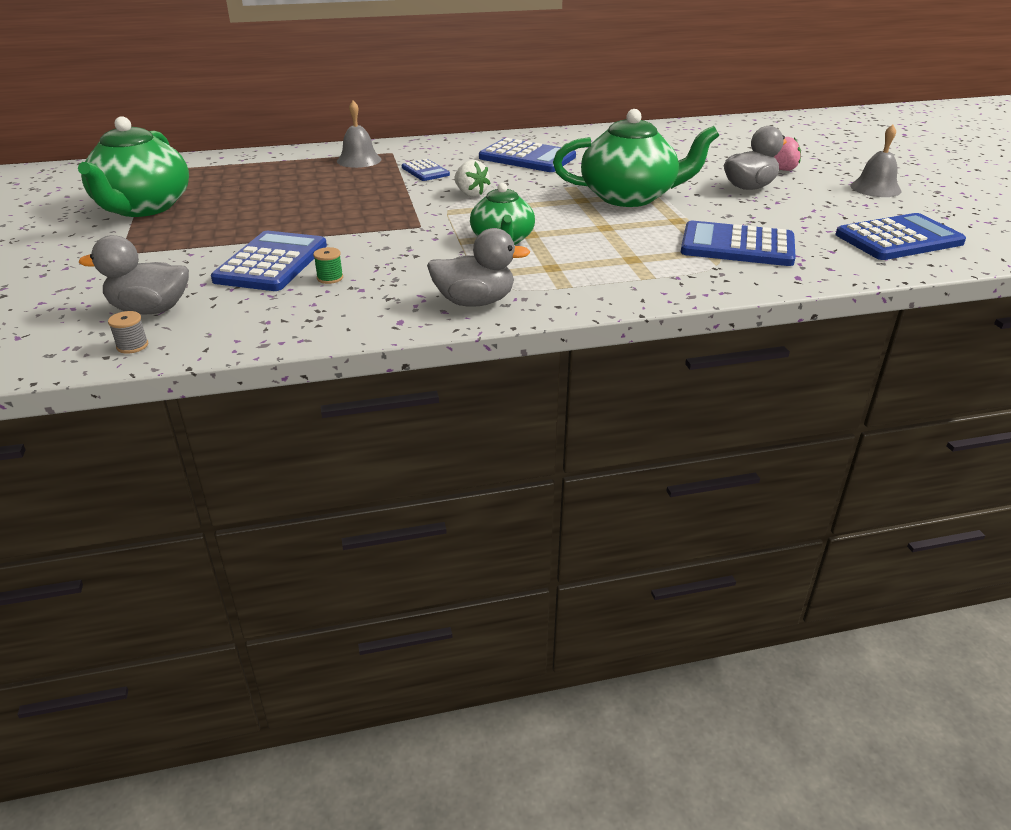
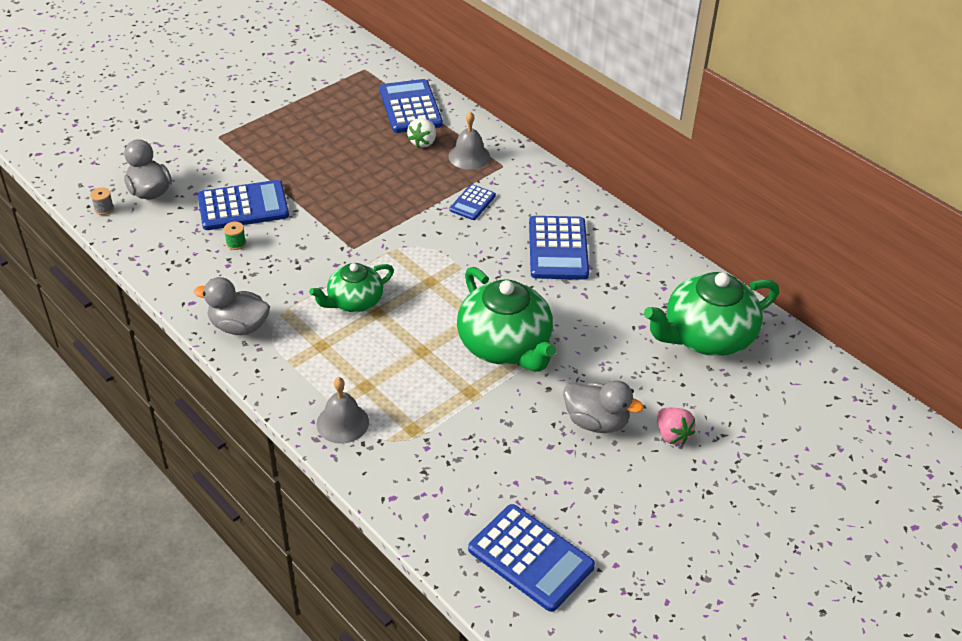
camera: 60 degrees right, 10 degrees up
(143, 208) = (294, 104): green teapot -> green teapot (706, 336)
(471, 194) = (440, 248): white strawberry -> white strawberry (423, 142)
(475, 302) = (239, 326): grey duck -> grey duck turned 135 degrees clockwise
(737, 246) = (436, 444): blue calculator -> blue calculator (410, 107)
(875, 188) = (672, 522): grey bell -> grey bell (342, 423)

